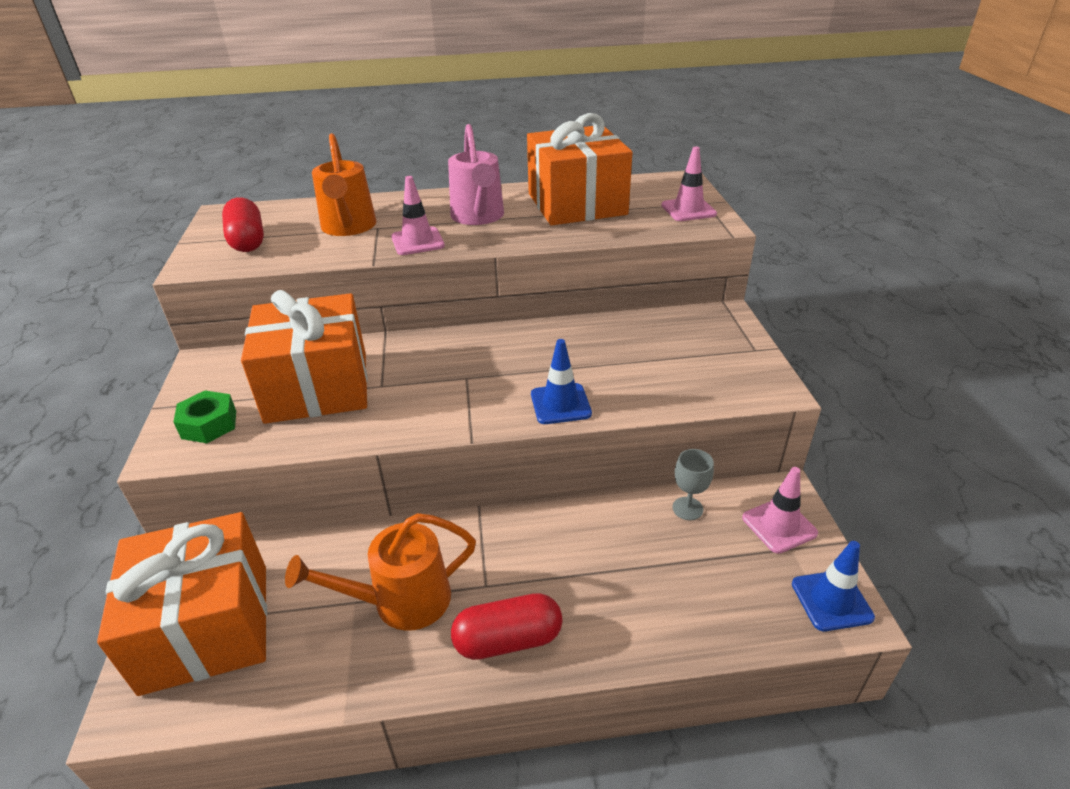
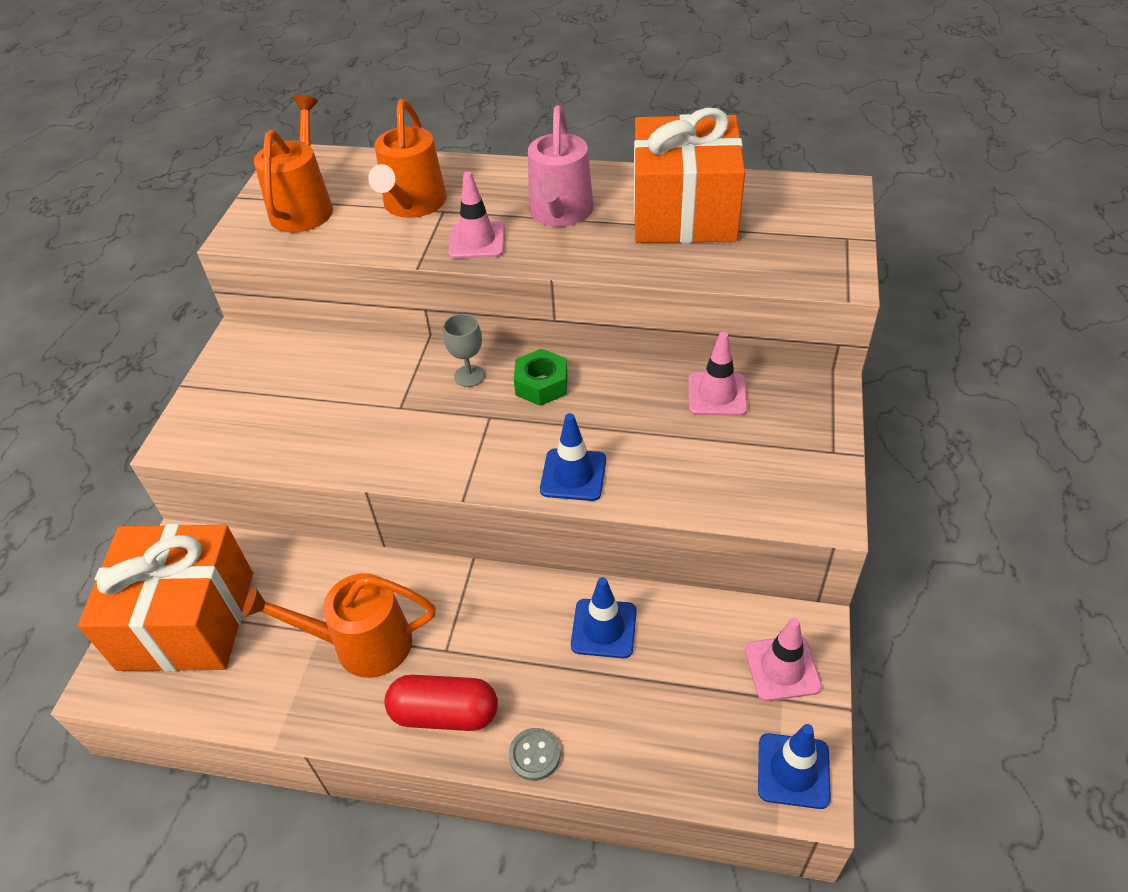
camera: 20 degrees right, 10 degrees up
(209, 424) = (224, 417): green nut -> green nut (541, 384)
(247, 241) = (304, 206): red capsule -> orange watering can
(317, 387) = (337, 394): orange gift -> none
(608, 652) = (534, 755): none -> grey button
(619, 532) = (604, 628): none -> blue traffic cone
(687, 508) = (690, 620): grey goblet -> grey goblet (469, 376)
(688, 210) = (816, 247): pink traffic cone -> pink traffic cone (717, 394)

